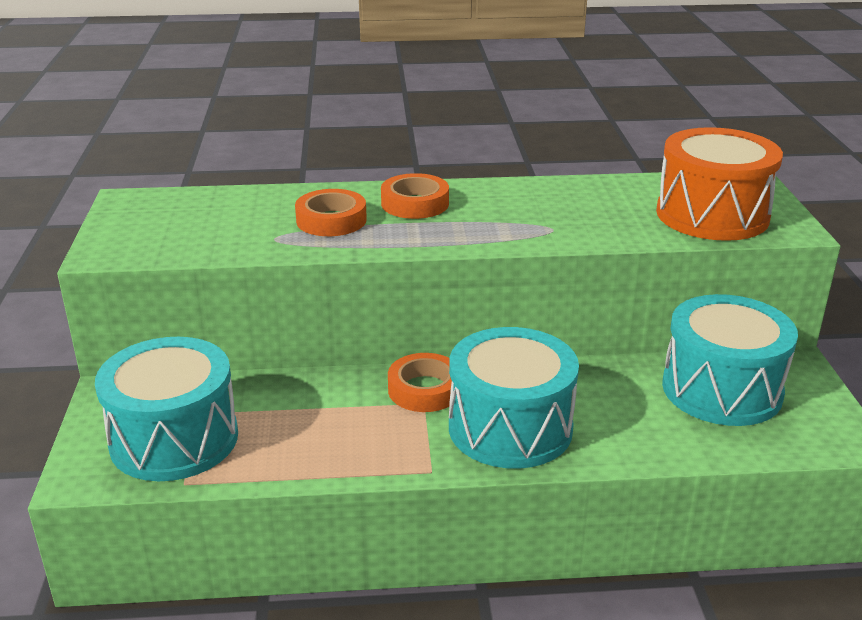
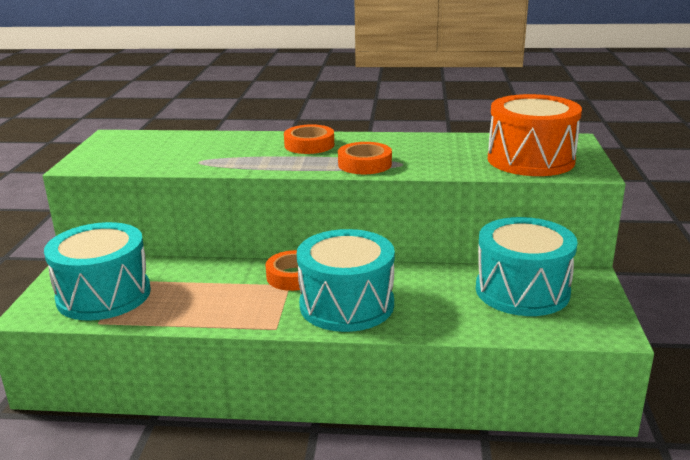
camera: 10 degrees right, 5 degrees down
(331, 220) = (244, 152): orange tape -> orange tape (364, 164)

